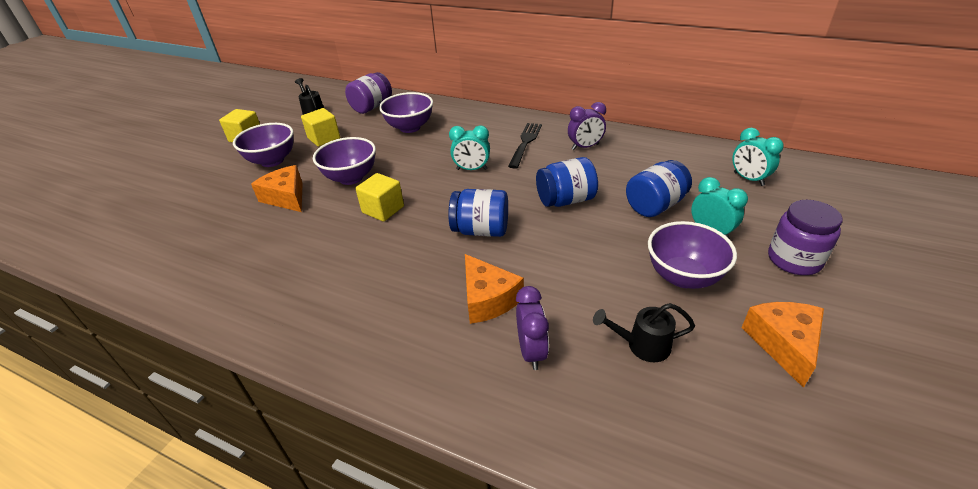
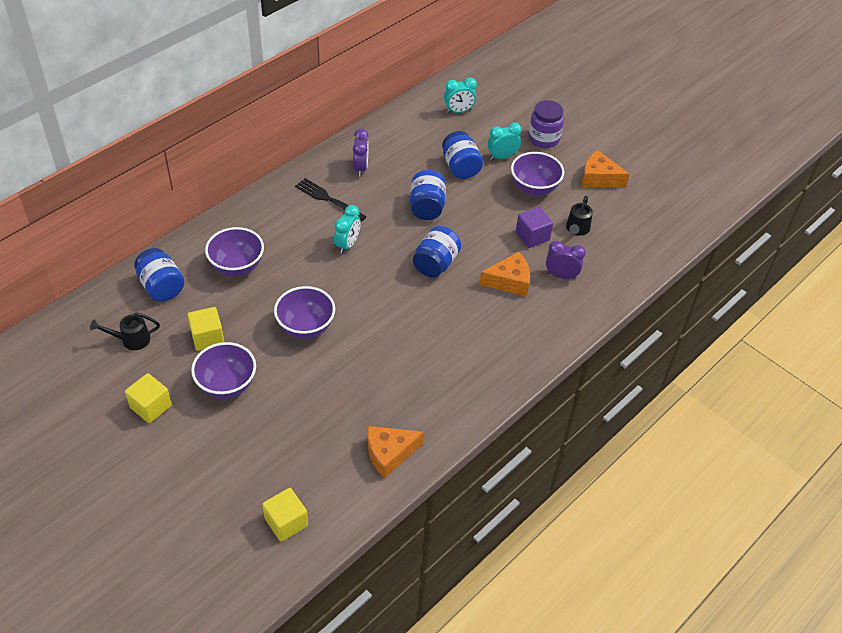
camera: 75 degrees left, 10 degrees up
(286, 197) = (309, 379): orange cheese -> orange cheese (389, 453)
(372, 107) = (161, 287): purple jar -> blue jar
(383, 209) = (372, 314): yellow cube -> yellow cube (286, 522)
(588, 299) = (532, 236): none -> purple cube

